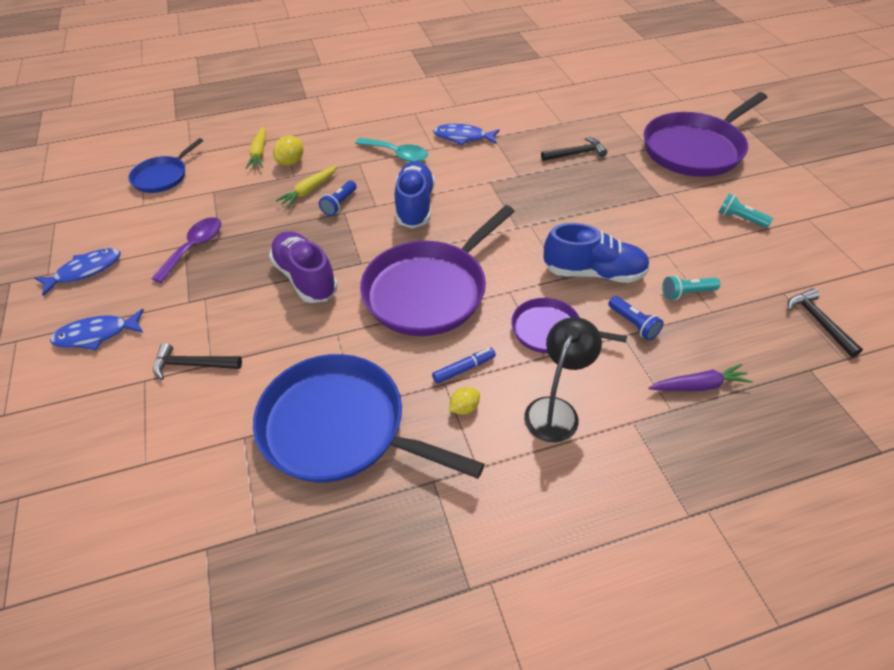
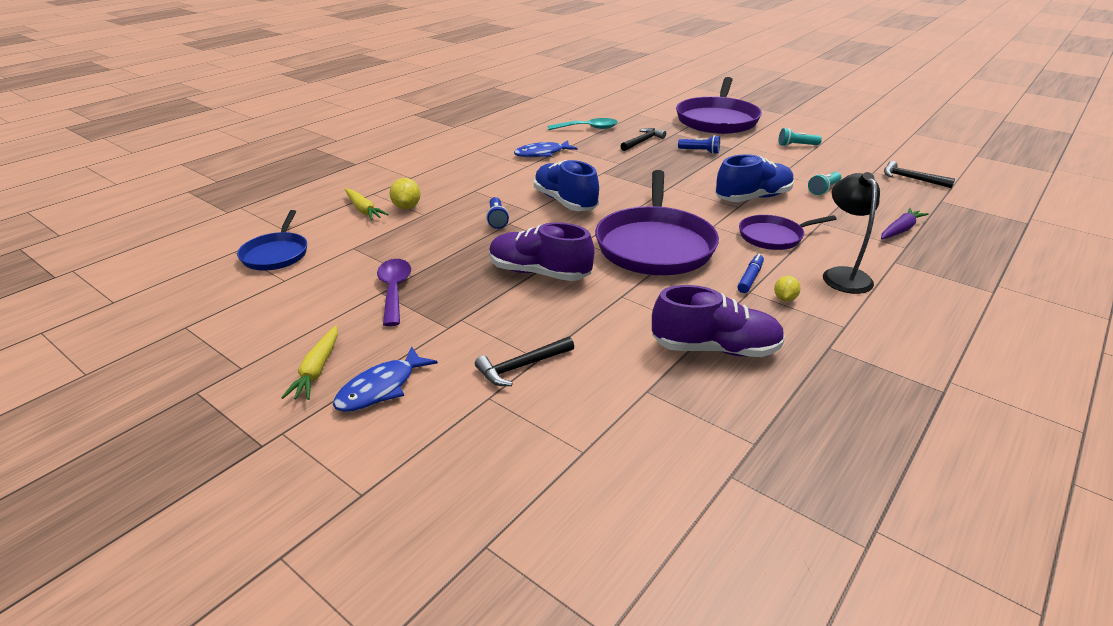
camera: 35 degrees left, 15 degrees down
(85, 271) = (289, 349): blue fish -> none
(309, 191) = (454, 220): yellow carrot -> yellow carrot (317, 370)
(340, 427) = (715, 349): blue pan -> purple shoe
(397, 154) = (501, 177): turquoise spoon -> turquoise spoon (588, 128)
(633, 324) = (817, 215): blue flashlight -> blue flashlight (700, 151)

